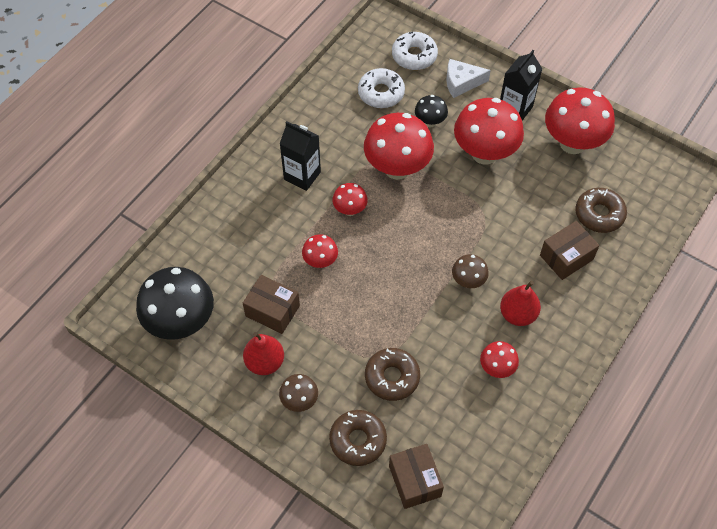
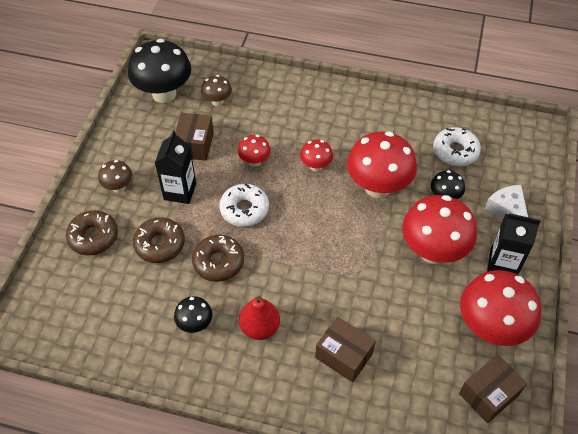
camera: 70 degrees right, 5 degrees down
(265, 362) = (146, 154): red pear -> none
(302, 175) = (334, 123): black carton -> black carton (180, 191)
(414, 56) = (515, 164): white donut -> white donut (244, 209)
(414, 481) = (65, 288): brown box -> brown box (488, 394)
(468, 281) = (280, 276): brown mushroom -> brown mushroom (217, 101)
(497, 368) = (195, 324): red mushroom -> black mushroom
(599, 214) = (412, 375): brown donut -> brown donut (218, 262)

